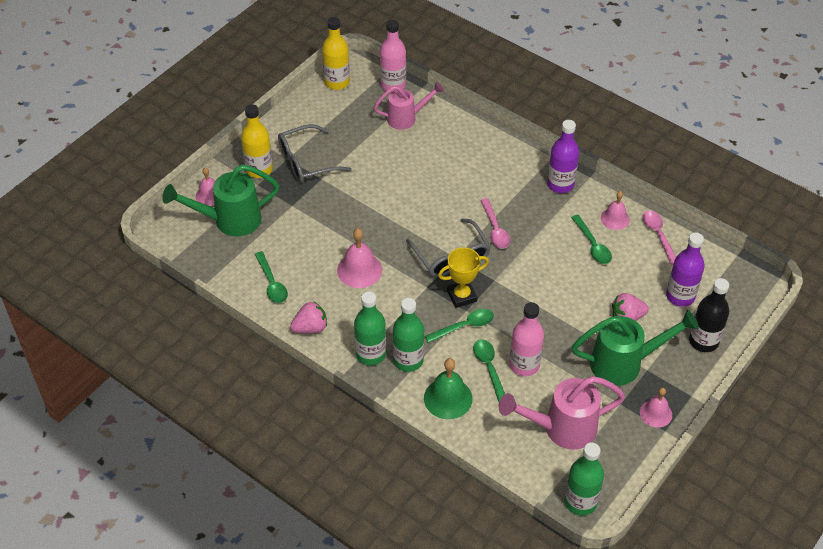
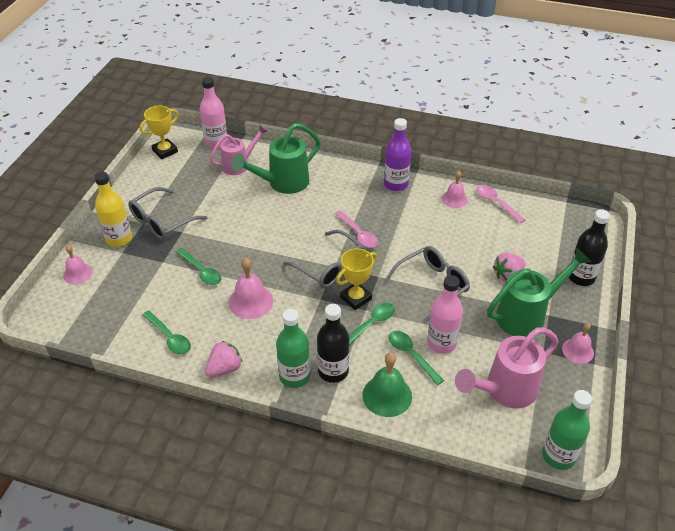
camera: 20 degrees left, 5 degrees down
(229, 220) = (105, 291): green watering can -> green watering can (282, 183)
(337, 82) = (165, 151): yellow bottle -> yellow trophy
(408, 360) = (333, 371): green bottle -> black bottle
(544, 305) = (432, 285): none -> grey glasses
(592, 245) = (447, 225): green spoon -> green spoon (201, 271)
(680, 296) = (541, 246): purple bottle -> none

